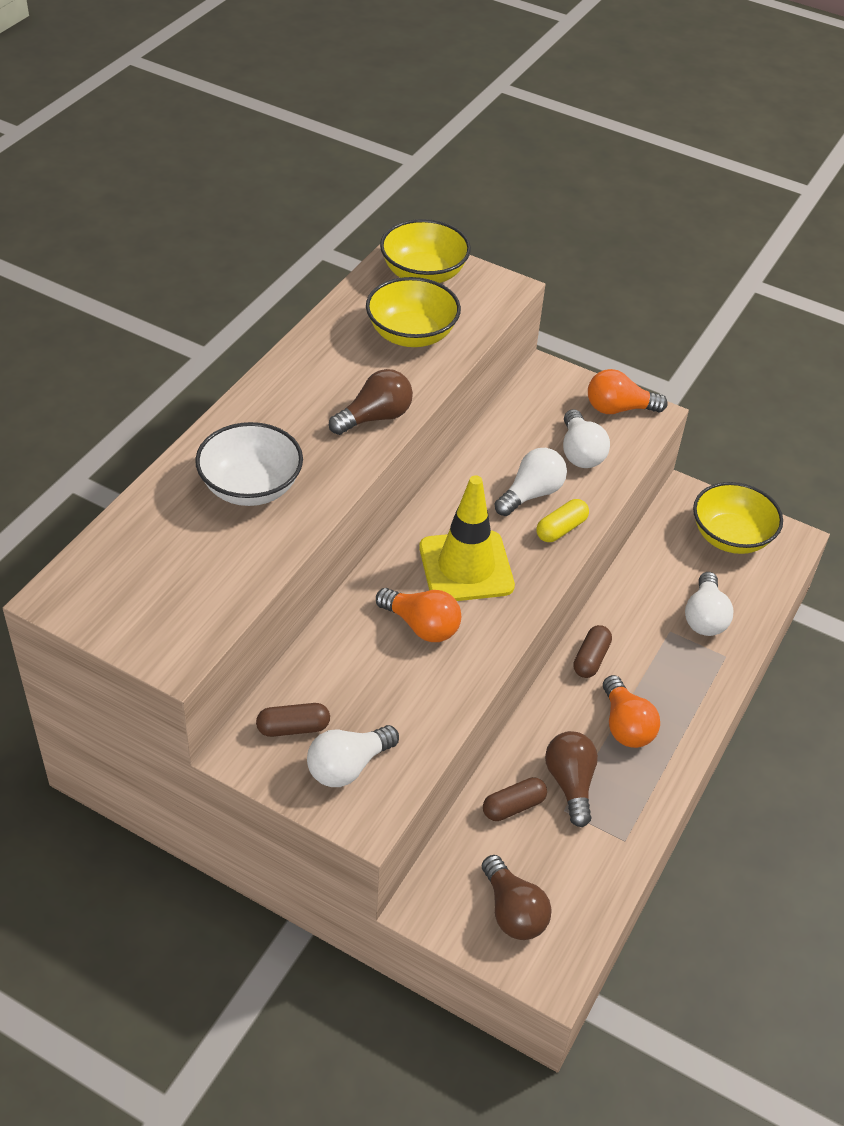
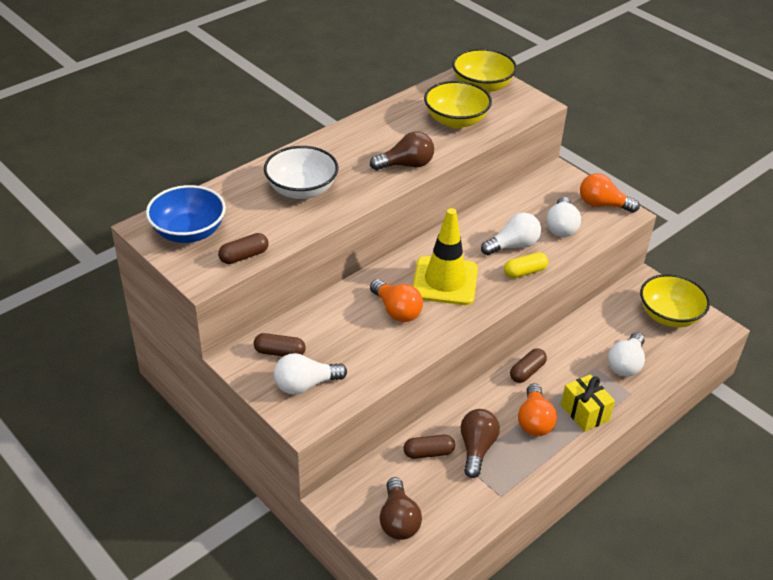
camera: 20 degrees right, 5 degrees down
(122, 590) = (189, 232): none -> blue bowl
(217, 609) = (244, 256): none -> brown capsule
(681, 697) = (585, 412): none -> yellow gift

